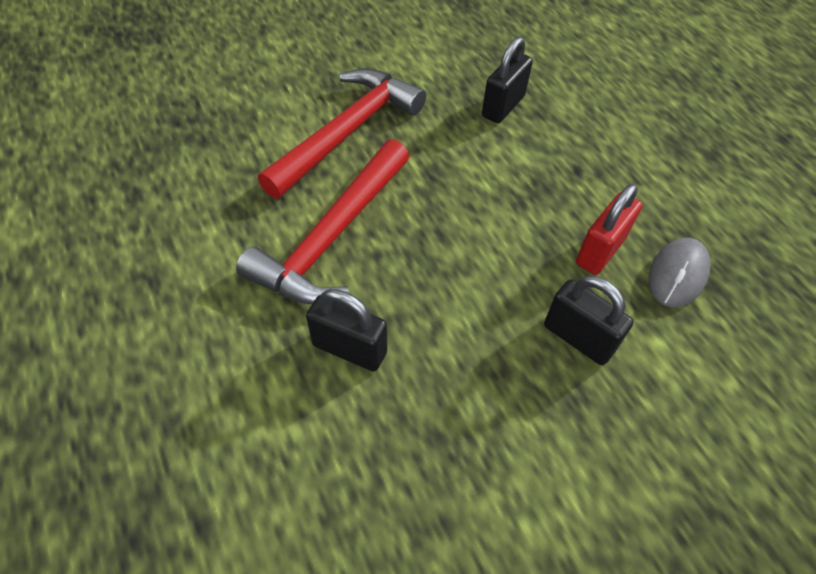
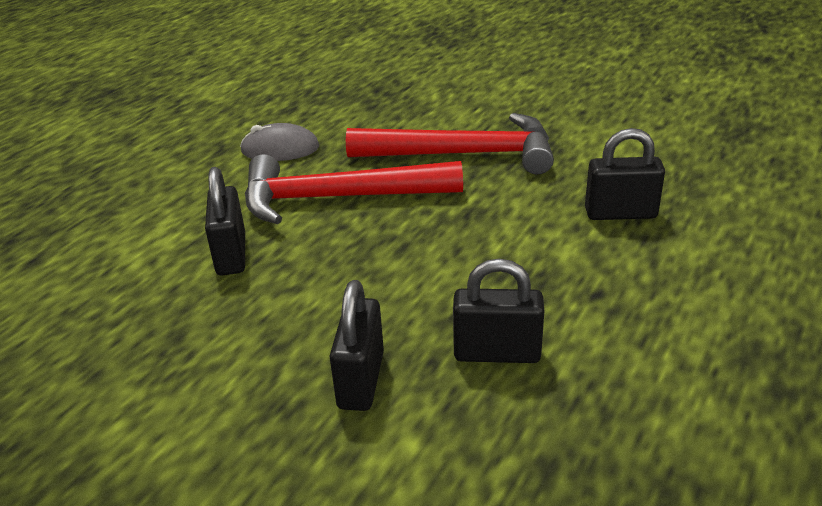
camera: 60 degrees right, 20 degrees down
(600, 251) = (497, 353): red padlock -> black padlock
(677, 275) = (529, 426): grey mouse -> grey mouse (280, 149)

